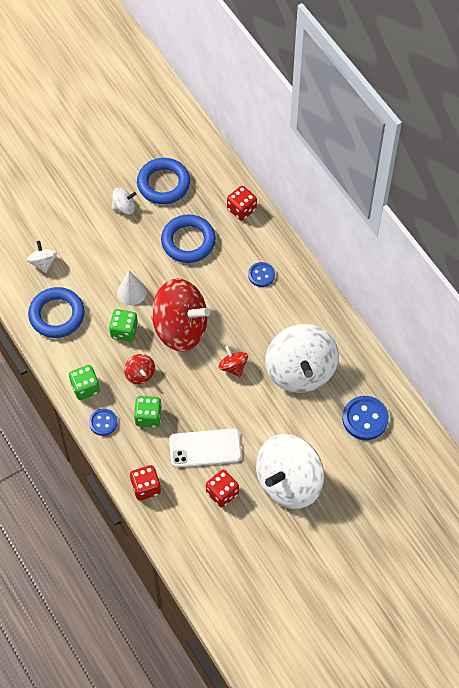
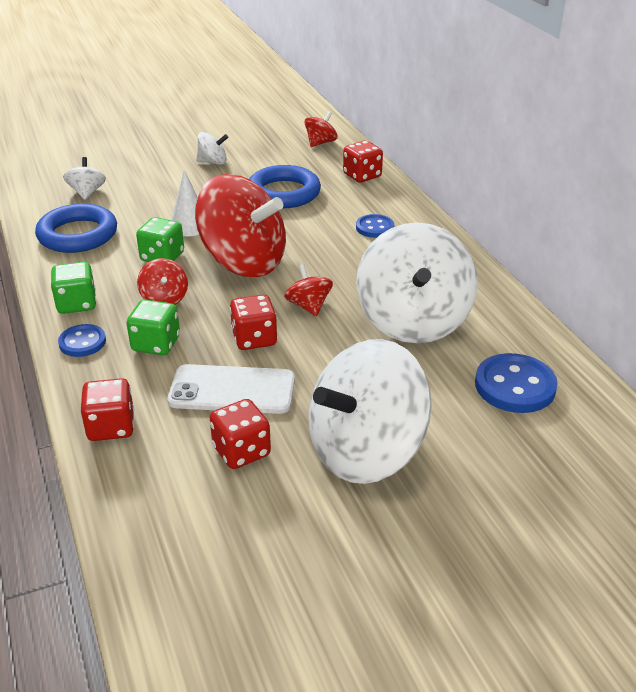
camera: 10 degrees right, 25 degrees down
(163, 184) = (269, 150): blue ring -> none
(201, 166) = (320, 143): none -> red spinning top
(206, 403) = (254, 339): none -> red dice

